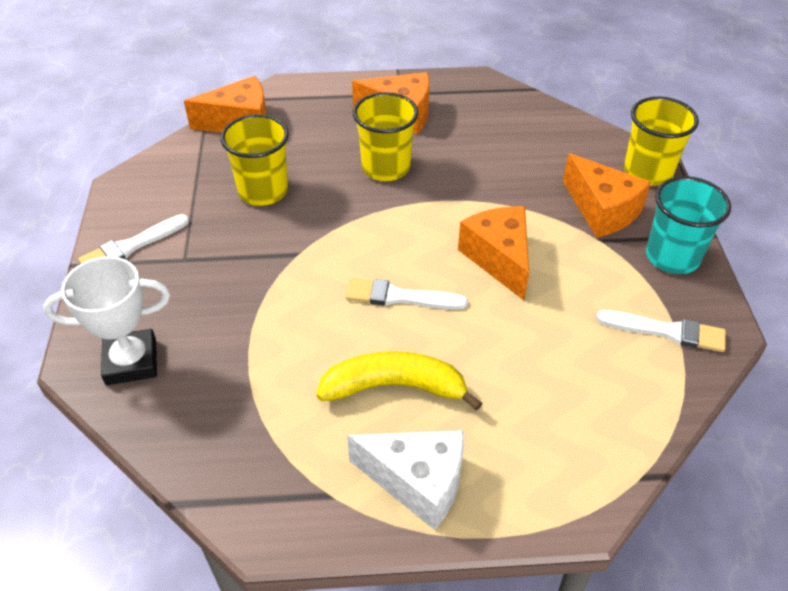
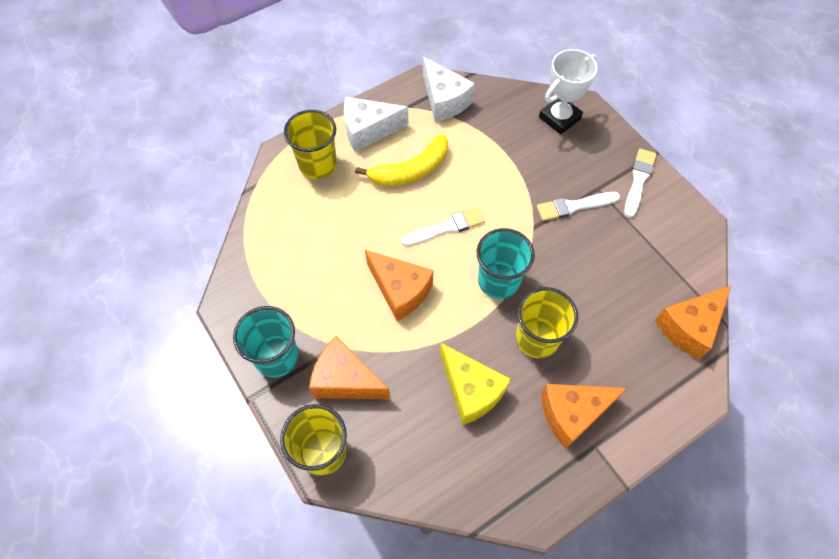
camera: 150 degrees right, 15 degrees up
(262, 475) = (444, 100): none -> white cheese
(263, 191) = (603, 266): yellow cup -> yellow cup (317, 164)
(383, 223) = (498, 281): none -> turquoise cup
(480, 158) = (471, 390): none -> yellow cheese
(666, 331) = (265, 285): white brush -> white brush (574, 206)

